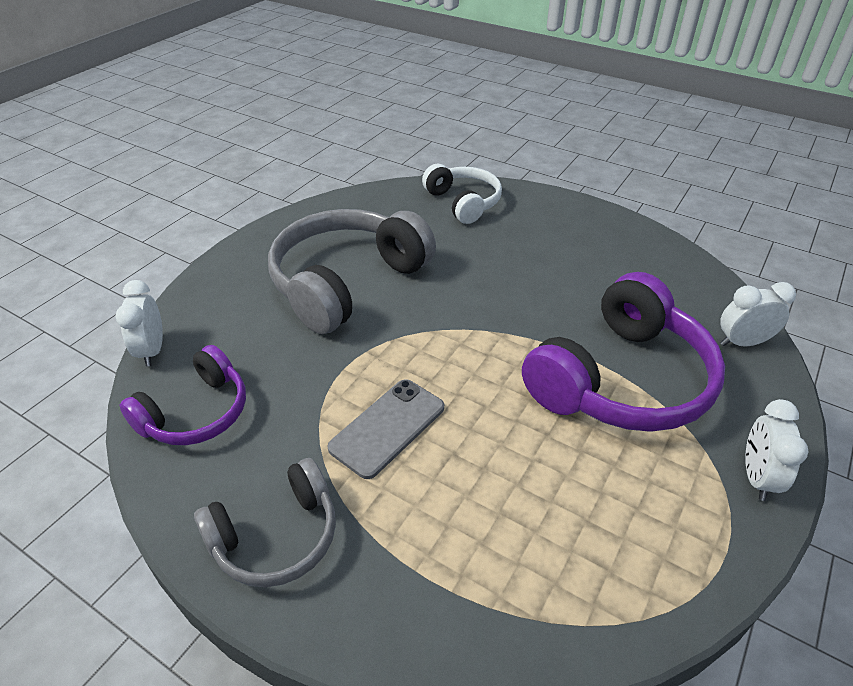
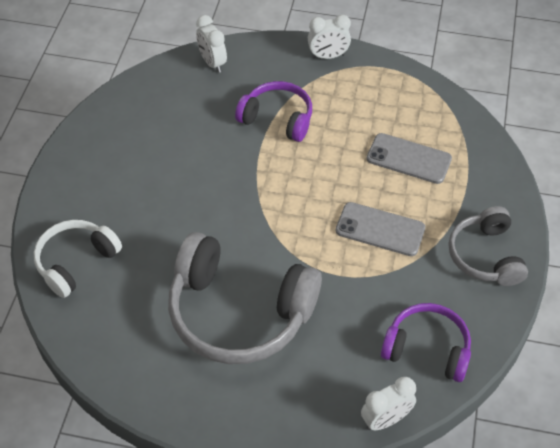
camera: 110 degrees left, 10 degrees up
(276, 536) = (485, 256): grey headphones -> grey headphones turned 135 degrees counterclockwise
(499, 508) = (408, 159): none -> grey phone
(621, 380) = (277, 119): purple headphones -> purple headphones, size x0.58

